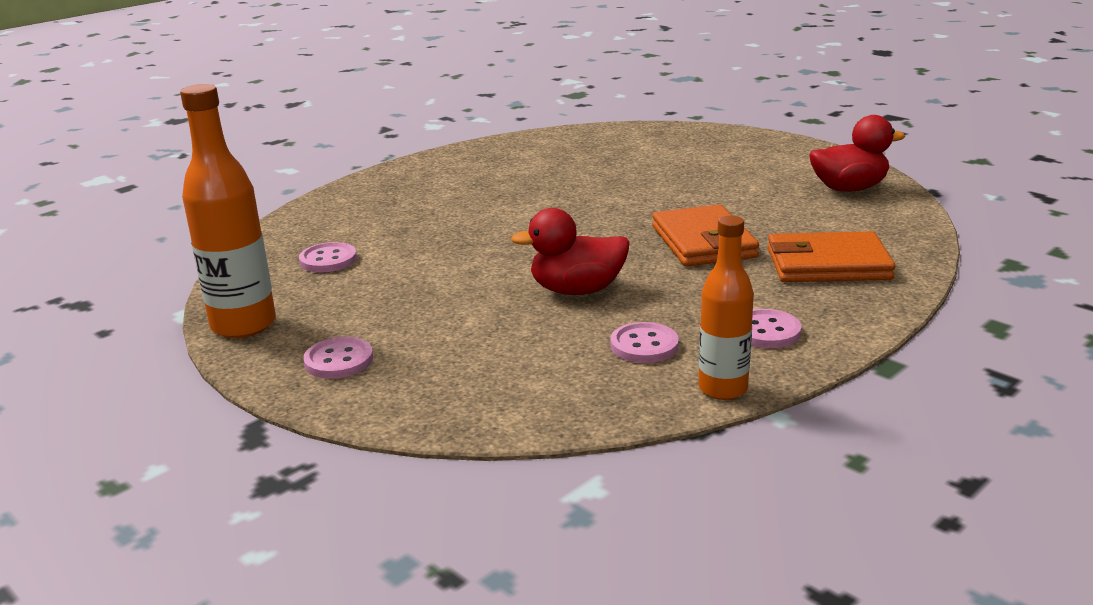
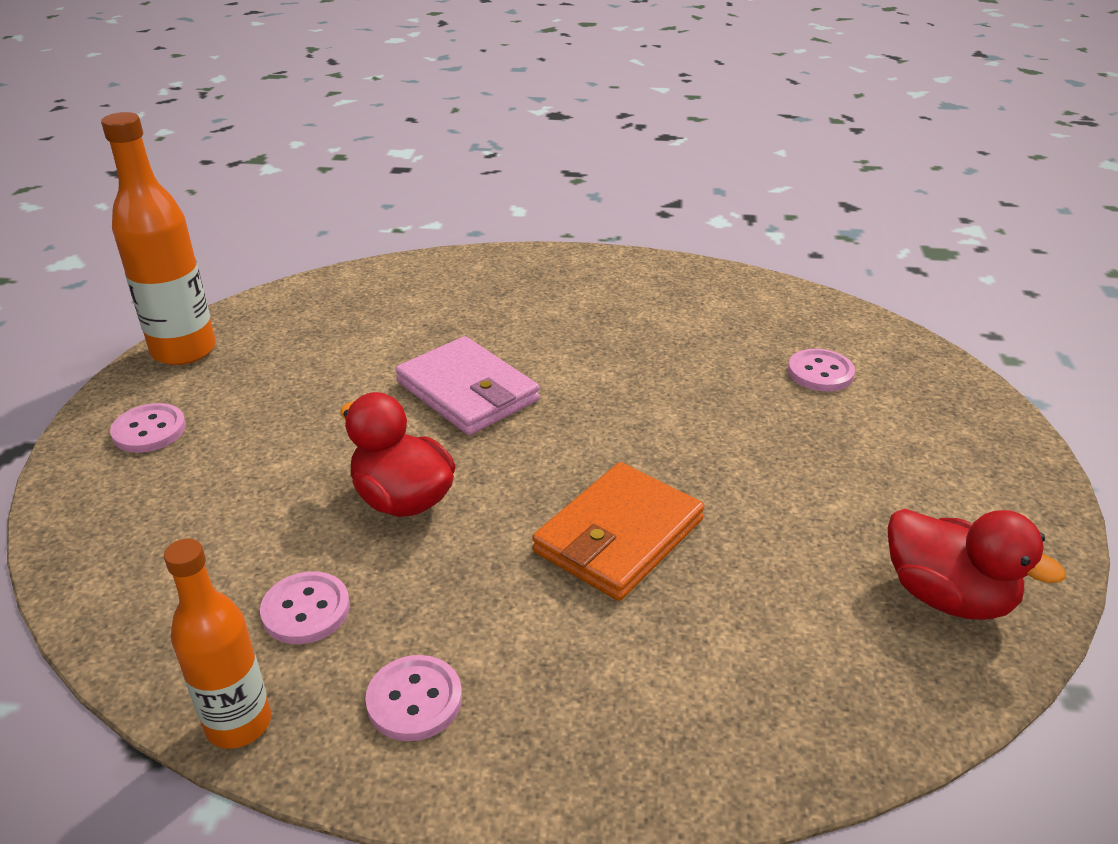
camera: 50 degrees right, 10 degrees up
(328, 260) = (342, 325): pink button -> pink button (820, 372)
(492, 242) = (467, 392): none -> pink wallet
(827, 264) = (664, 678): orange wallet -> none

